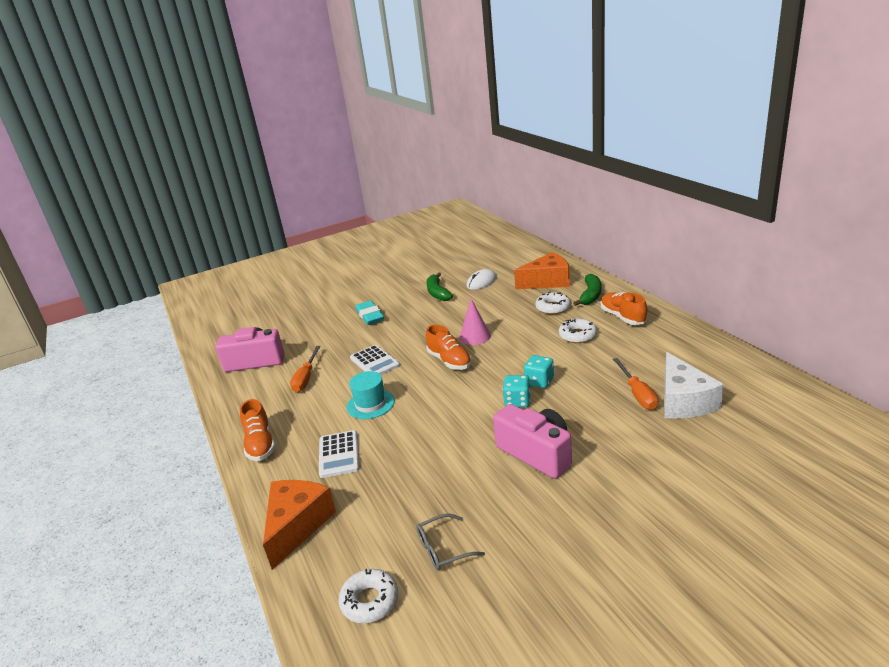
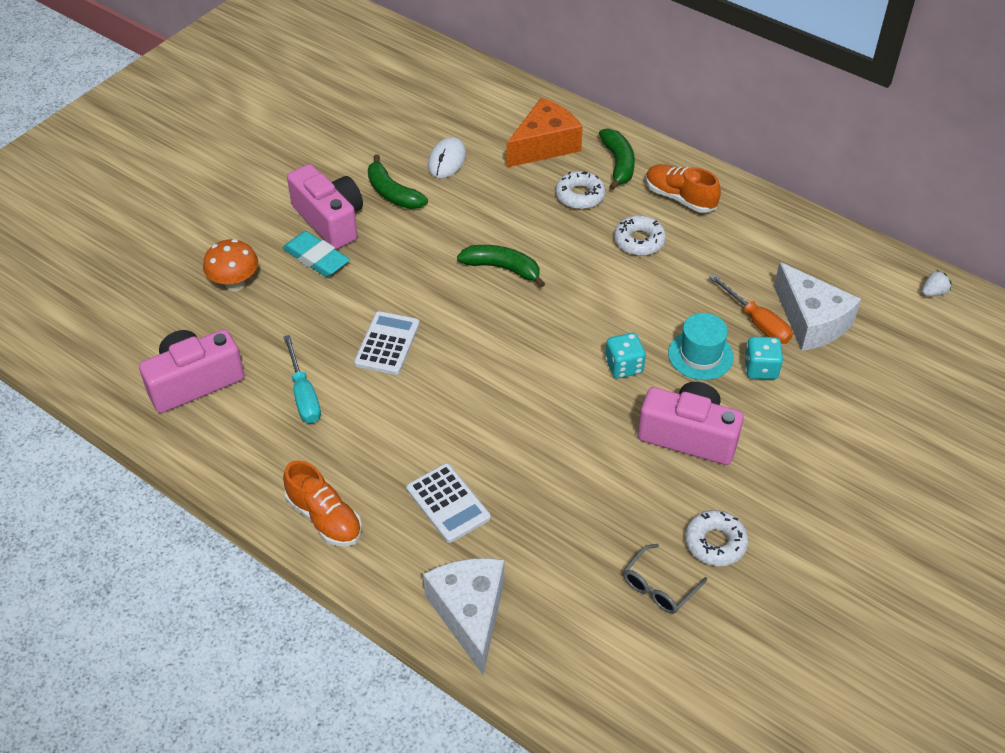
camera: 30 degrees left, 20 degrees up
(297, 525) = (470, 613): orange cheese -> white cheese
(306, 378) = (303, 394): orange screwdriver -> turquoise screwdriver
(317, 321) = (235, 284): none -> orange mushroom
(370, 404) = (433, 416): turquoise hat -> turquoise hat (700, 355)
(370, 601) = (620, 671): white donut -> white donut (715, 543)
(374, 362) = (387, 343): white calculator -> white calculator turned 105 degrees counterclockwise
(392, 300) = (330, 220): none -> pink camera
(449, 361) = (495, 319): orange shoe -> none
(475, 336) = (502, 268): pink cone -> green banana
(539, 382) = (633, 329): turquoise dice -> turquoise dice (760, 369)
(807, 401) = (933, 292): none -> white strawberry

